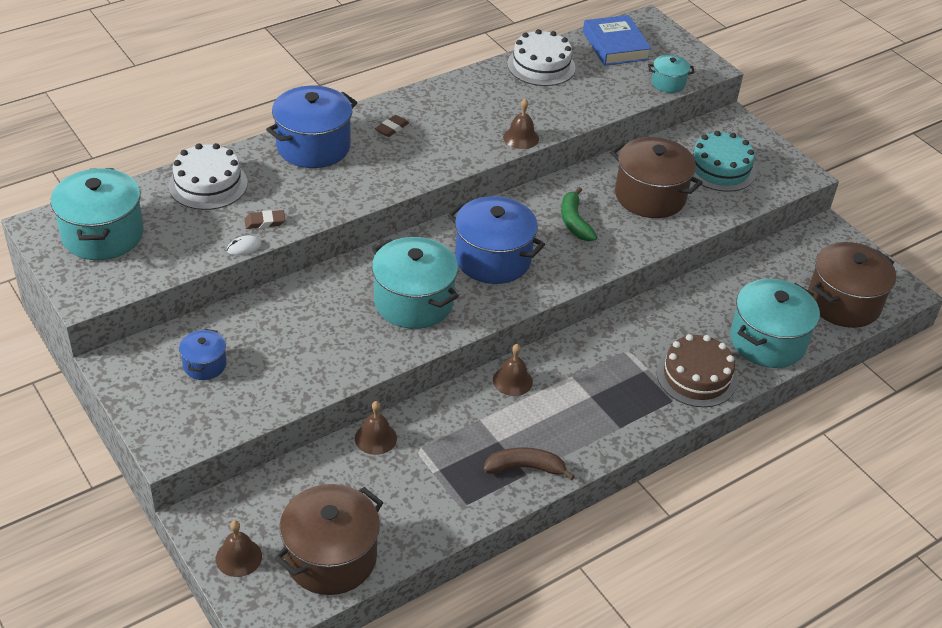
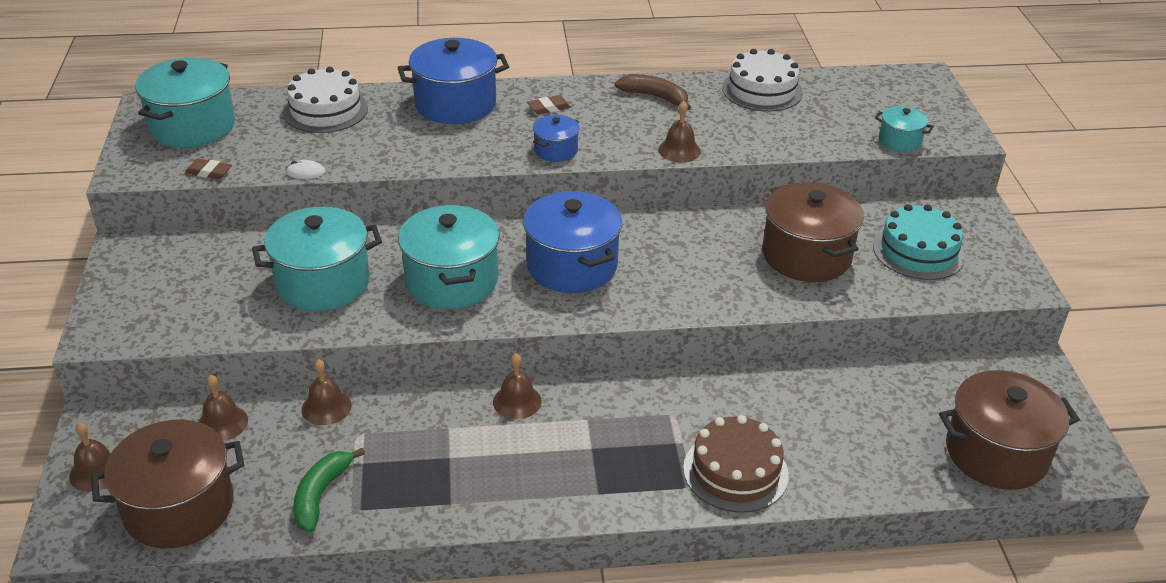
camera: 30 degrees right, 5 degrees down
(204, 365) = (200, 274): blue pot -> blue pot (556, 150)
(265, 222) = (346, 156): brown eraser -> brown eraser (209, 172)
(305, 481) = (222, 423): none -> brown bell
(525, 468) = (455, 496): brown banana -> brown banana (655, 97)
(574, 222) = (695, 256): green banana -> green banana (321, 494)
(615, 45) = (866, 91): blue book -> none
(767, 341) = (858, 463): turquoise pot -> turquoise pot (323, 283)

